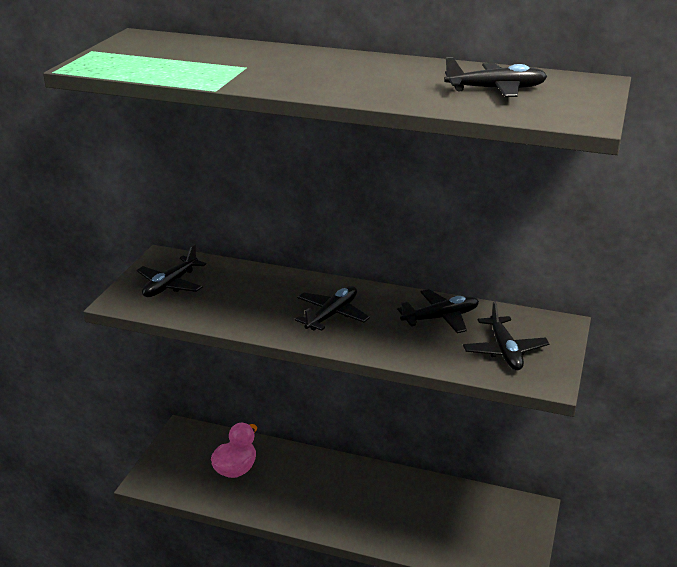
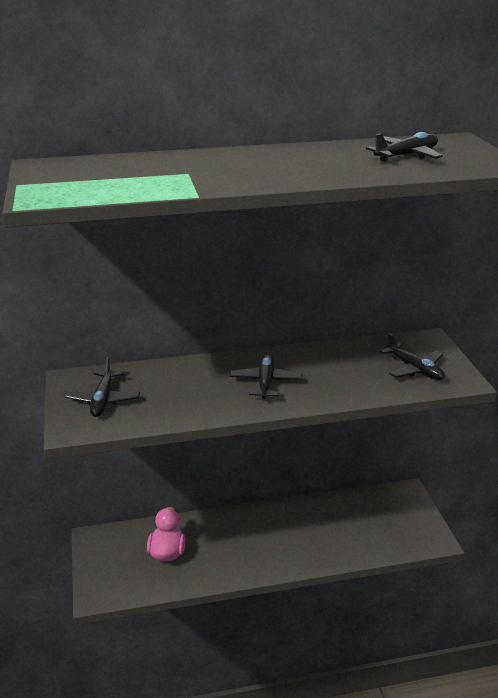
camera: 30 degrees left, 0 degrees up
(441, 318) = (347, 359): black plane -> none

